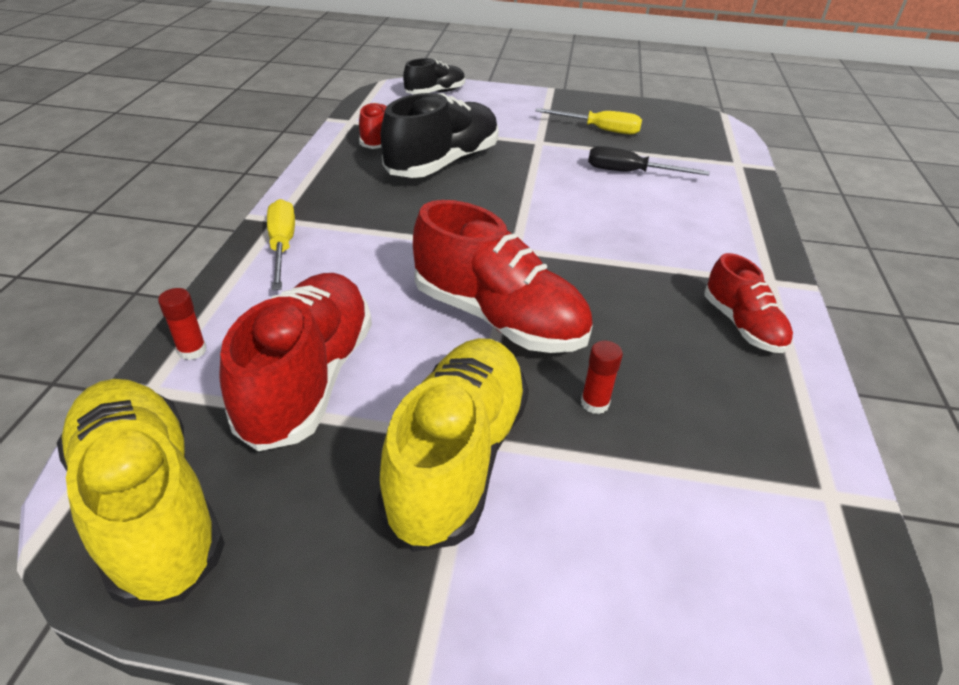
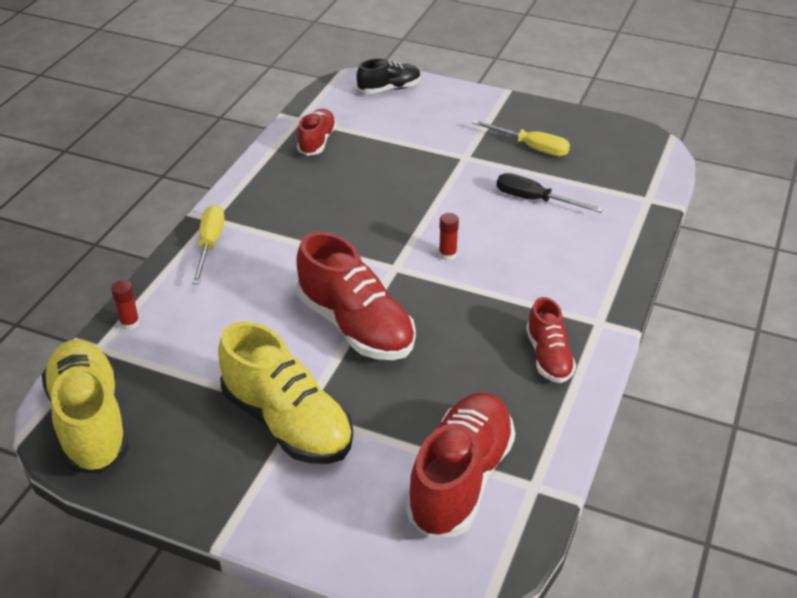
camera: 15 degrees right, 0 degrees up
(309, 379) = (204, 355): red shoe -> red shoe (460, 480)
(443, 163) = (366, 174): black shoe -> none
(457, 458) = (287, 422): yellow shoe -> yellow shoe turned 105 degrees clockwise
(594, 403) = (399, 400): red glue stick -> red glue stick (447, 254)

